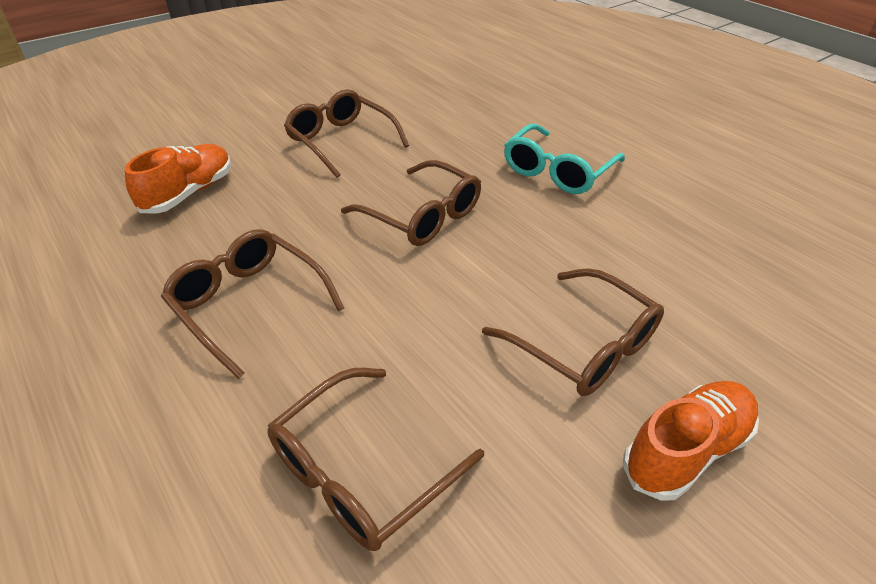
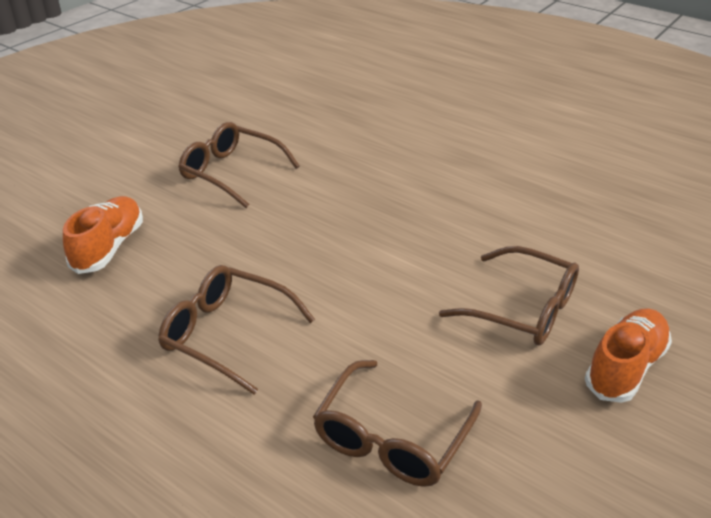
camera: 15 degrees left, 5 degrees down
(422, 216) = (342, 229): brown glasses -> none
(557, 171) = (443, 168): turquoise glasses -> none

